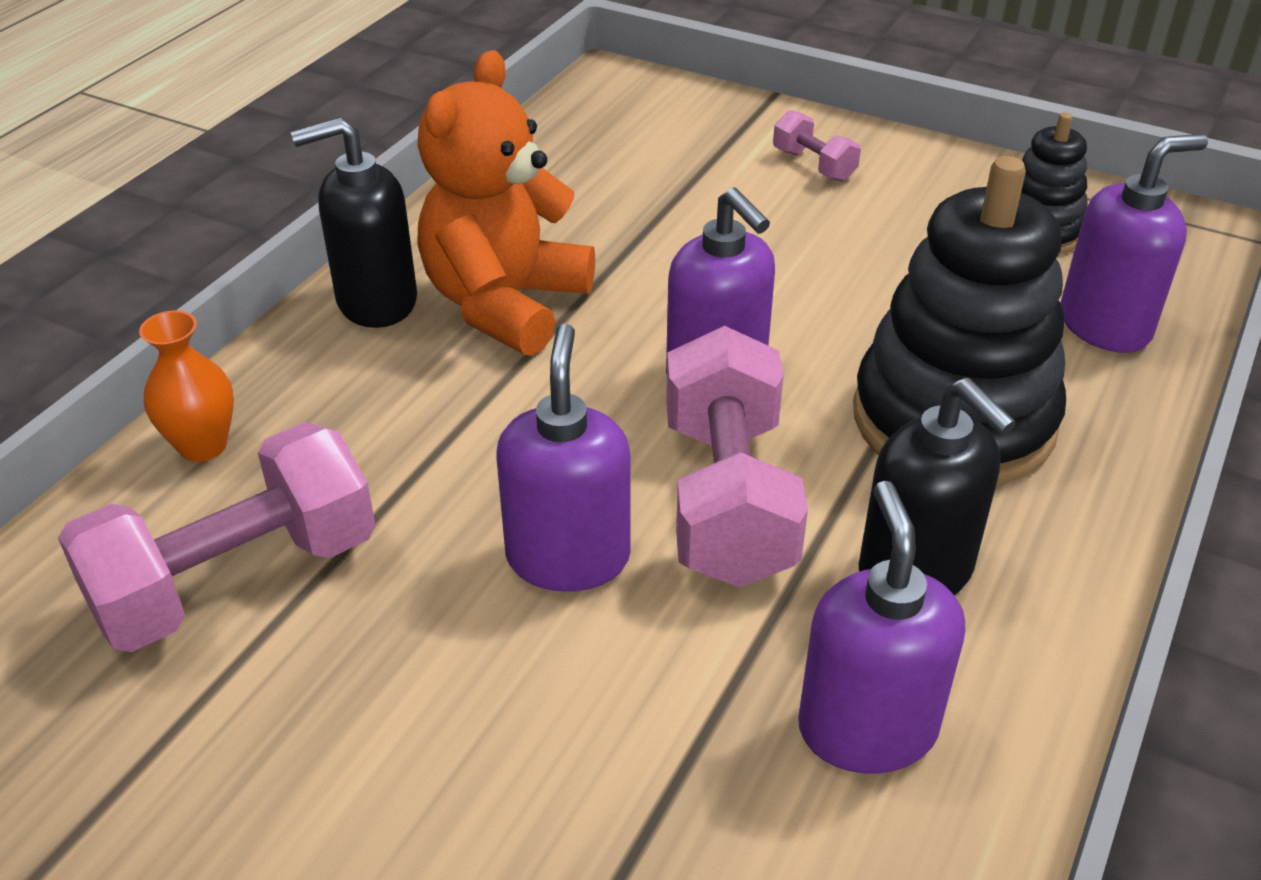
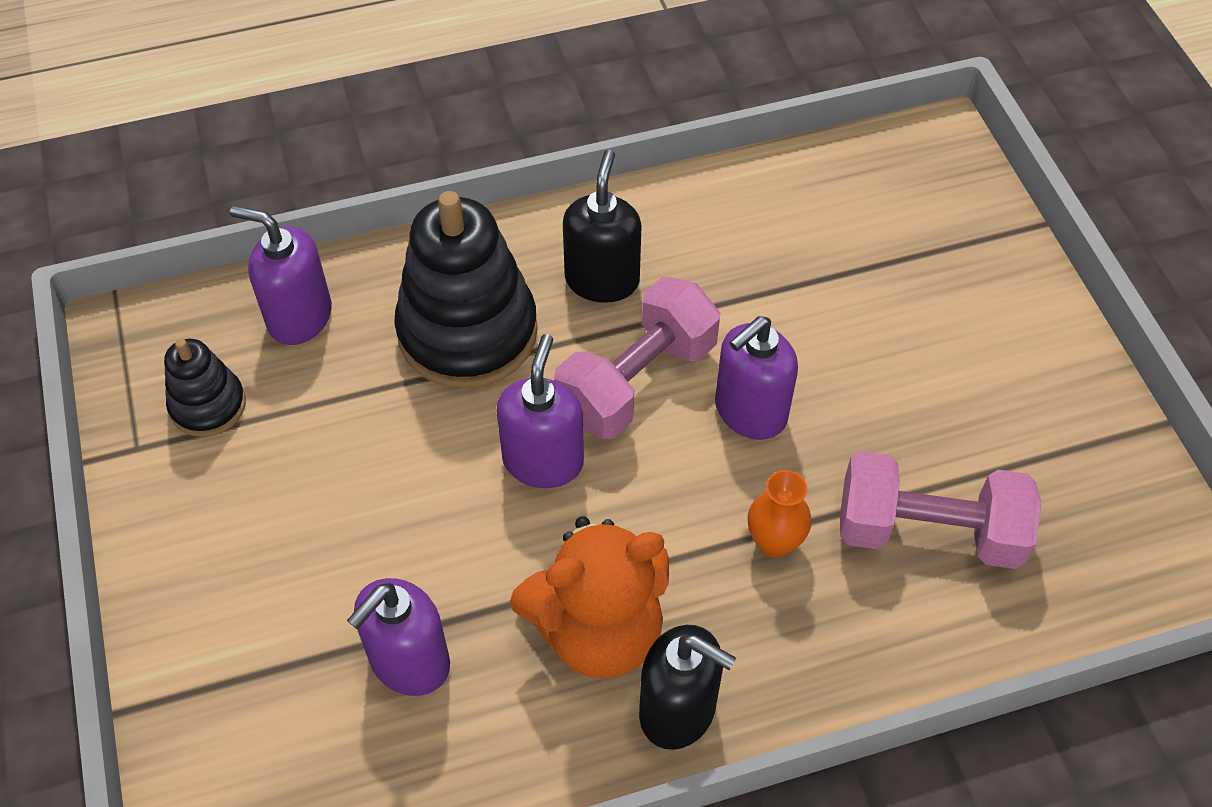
camera: 135 degrees left, 15 degrees up
(203, 446) = (887, 655): orange vase -> orange vase (774, 542)
(814, 165) = (229, 592): pink dumbbell -> none
(866, 728) = (711, 242): purple soap dispenser -> purple soap dispenser (409, 662)

